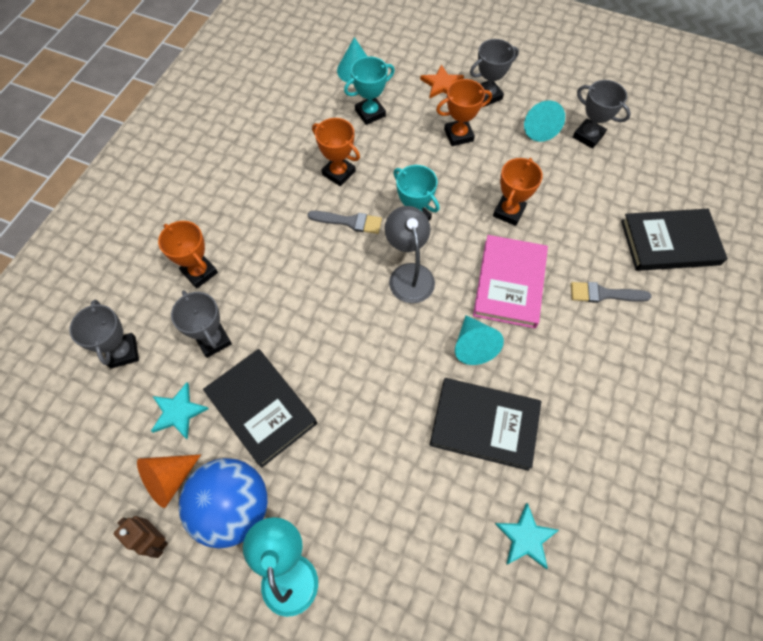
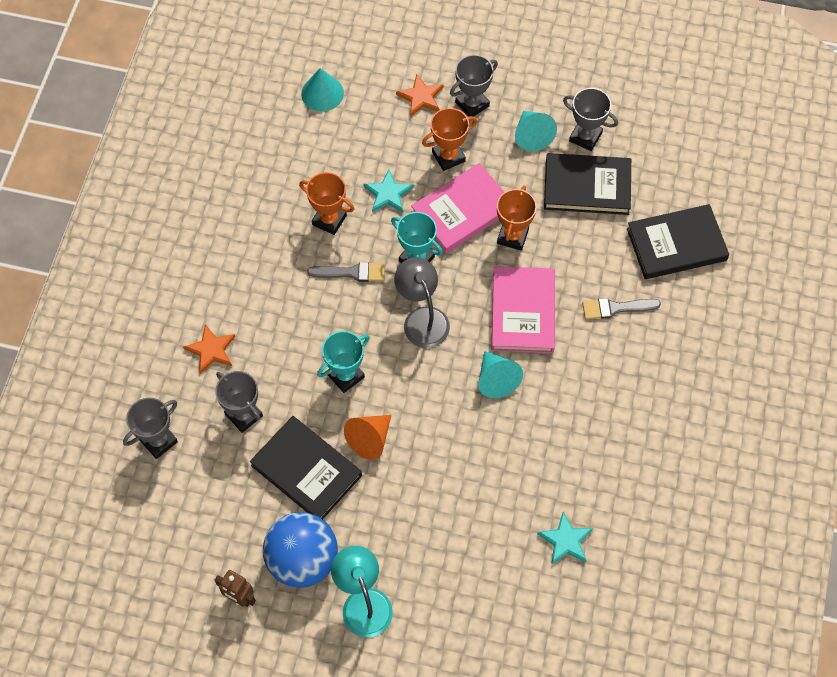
camera: 10 degrees left, 0 degrees up
(123, 352) = (158, 441): grey trophy -> grey trophy turned 75 degrees clockwise
(169, 479) = (237, 547): orange cone -> orange cone (370, 439)
(178, 412) = (229, 487): turquoise star -> turquoise star (388, 194)
(199, 272) = (211, 350): orange trophy -> orange star
(370, 113) = (349, 144): turquoise trophy -> turquoise trophy (345, 376)
(464, 183) = (462, 211): none -> pink book
(484, 424) = (516, 450): black book -> black book (587, 186)

